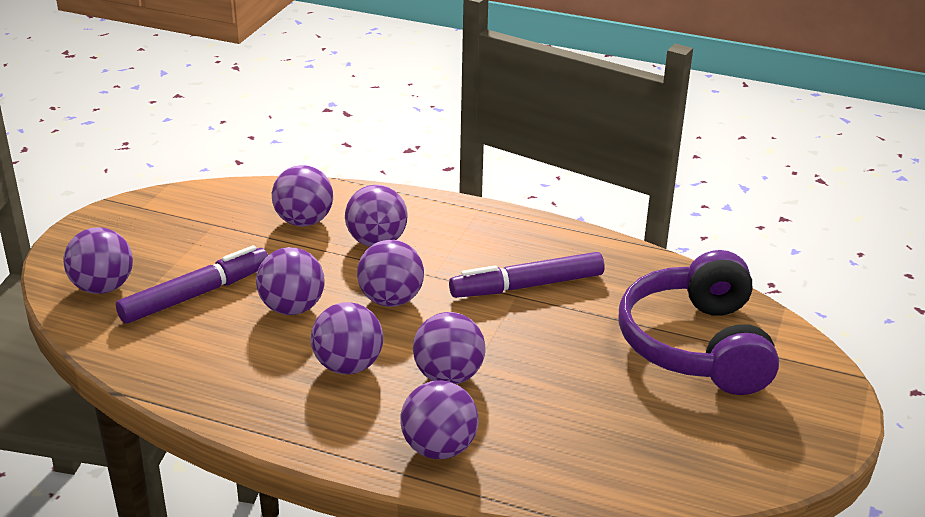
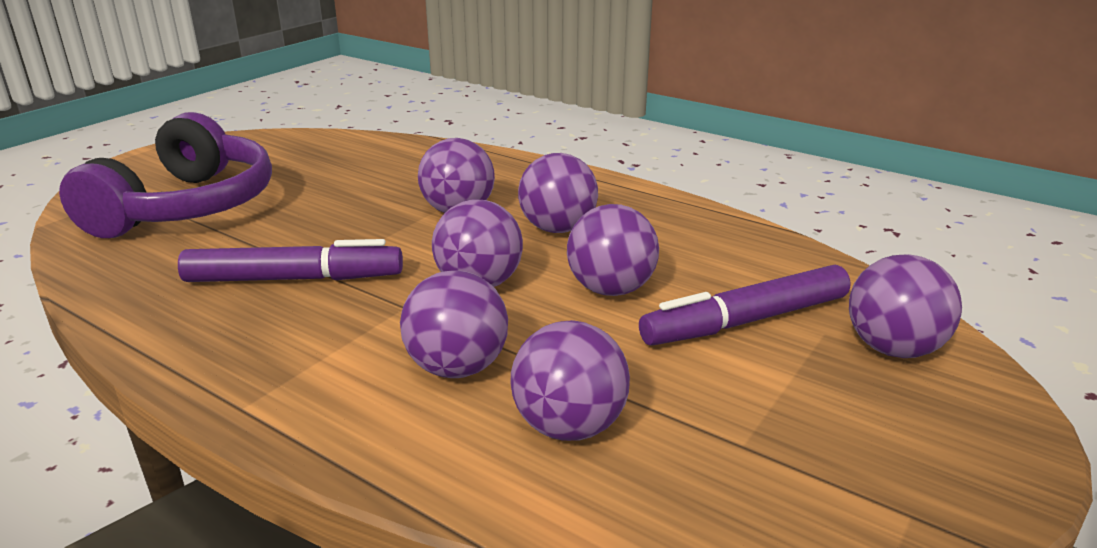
camera: 165 degrees left, 5 degrees down
(439, 448) = (498, 171): purple ball -> none

